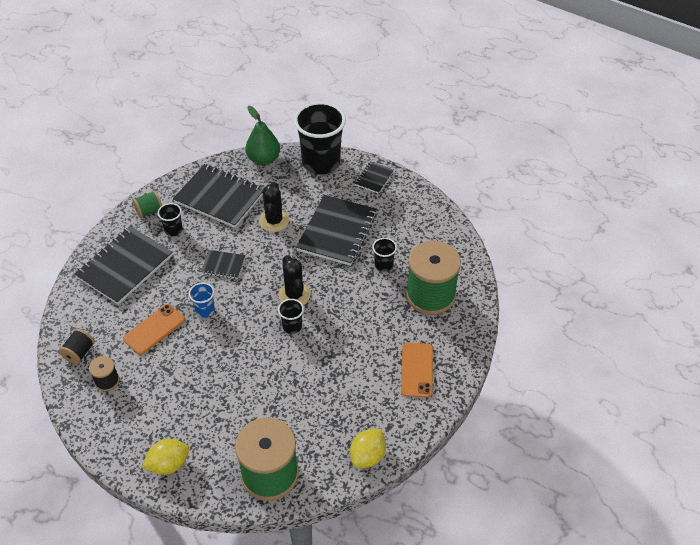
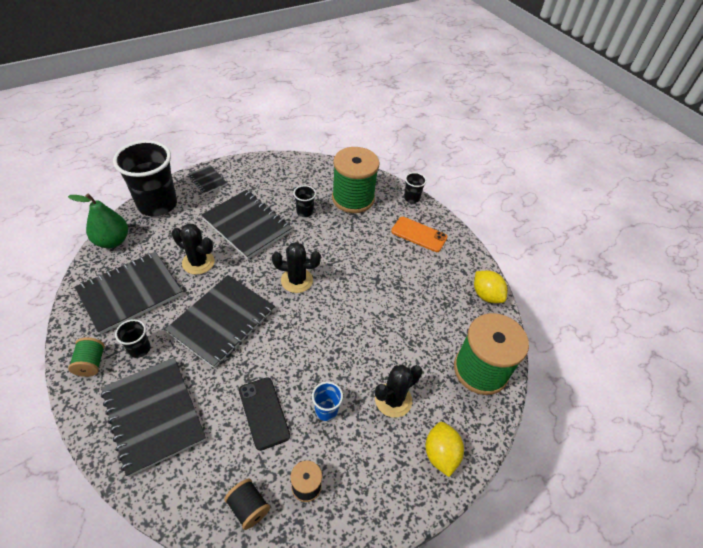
camera: 70 degrees left, 0 degrees up
(154, 329) = (264, 413): orange phone -> black phone
(205, 310) = (268, 357): blue cup -> blue cup (326, 410)
(205, 413) = (393, 400): none -> black cactus
(223, 265) = (222, 321): black notebook -> black notebook, size x2.05
(292, 326) = (331, 295): black cup -> black cup (411, 198)

